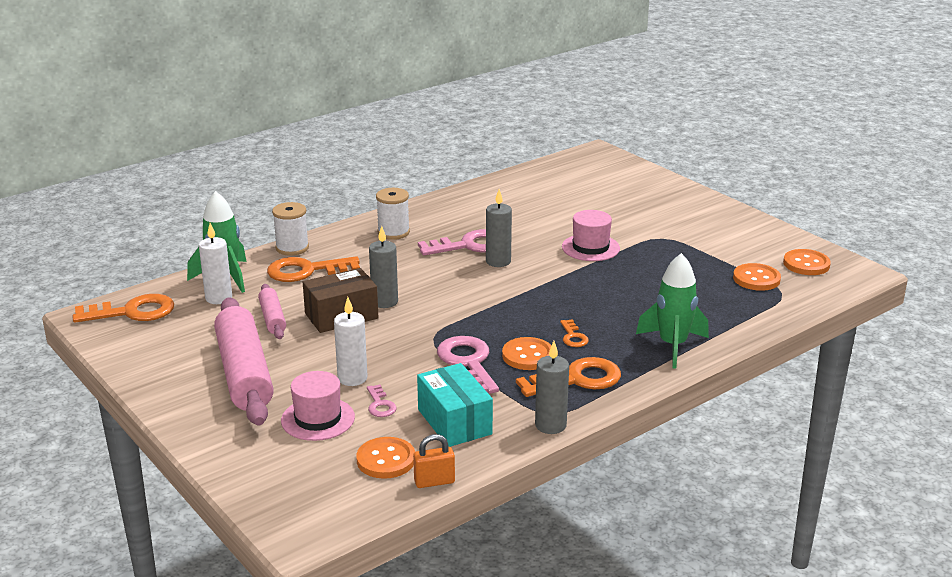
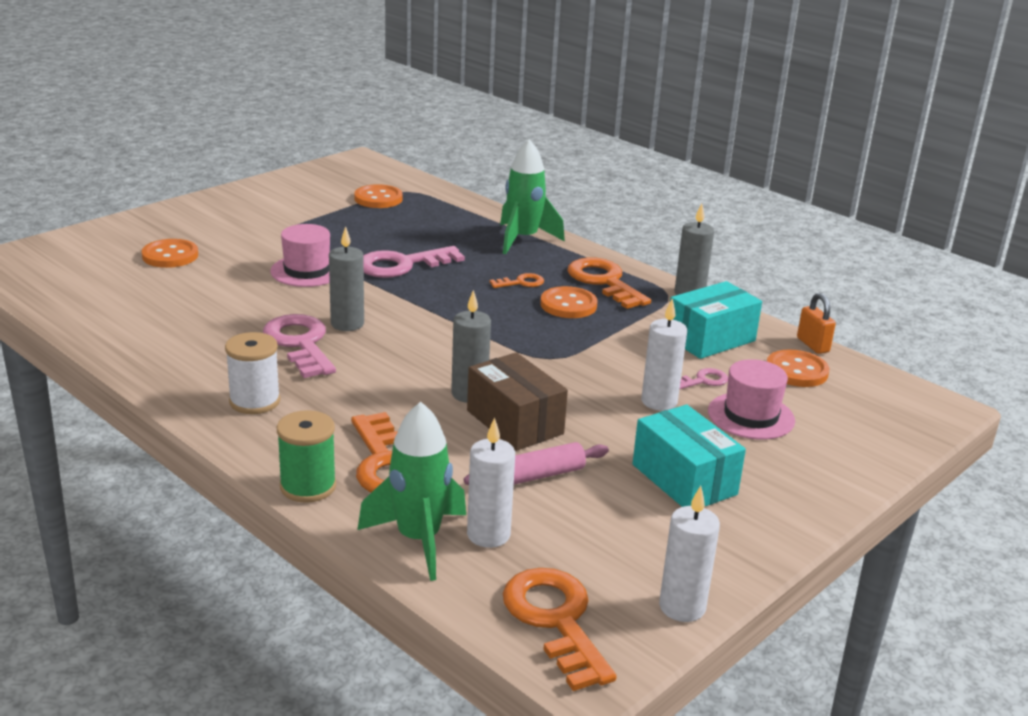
camera: 100 degrees left, 0 degrees up
(117, 352) = (682, 607): none -> white candle
(244, 373) = (684, 479): pink rolling pin -> turquoise box
(292, 248) = (308, 486): white spool -> green spool
(468, 363) = (596, 335): pink key -> pink key (402, 265)
(806, 264) = (344, 177): orange button -> orange button (170, 256)

